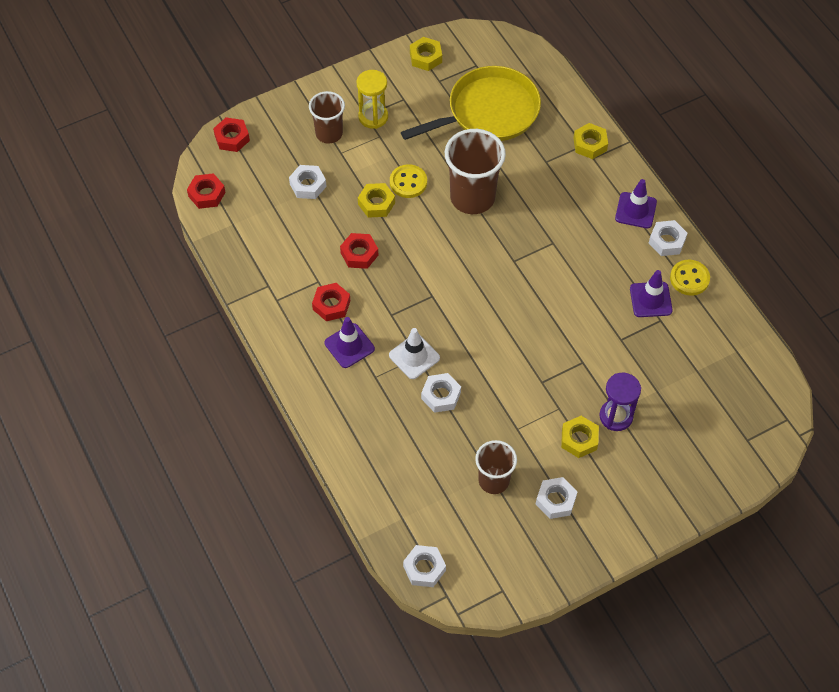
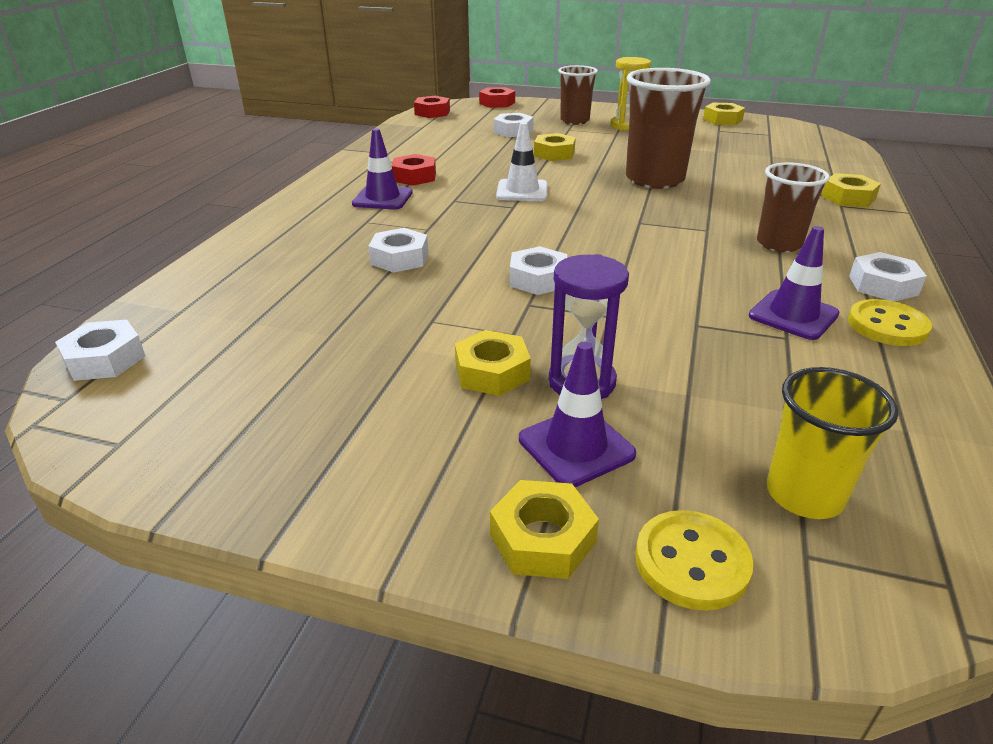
camera: 45 degrees right, 25 degrees down
(359, 254) = (490, 166): red nut -> none
(408, 182) = (603, 155): yellow button -> yellow button (691, 562)
(414, 356) = (425, 227): white traffic cone -> white traffic cone (522, 191)
(489, 112) = (747, 153): yellow pan -> none
(493, 480) = (323, 342): brown cup -> brown cup (779, 244)
(555, 500) = (356, 406): white nut -> white nut (538, 279)
(635, 210) = (859, 250): purple traffic cone -> purple traffic cone (576, 446)
(677, 499) = (542, 539): none -> yellow nut
(730, 413) = (804, 495): none -> yellow cup

